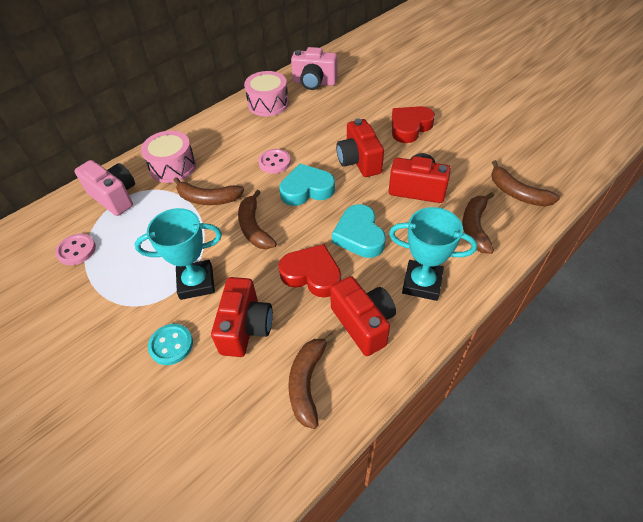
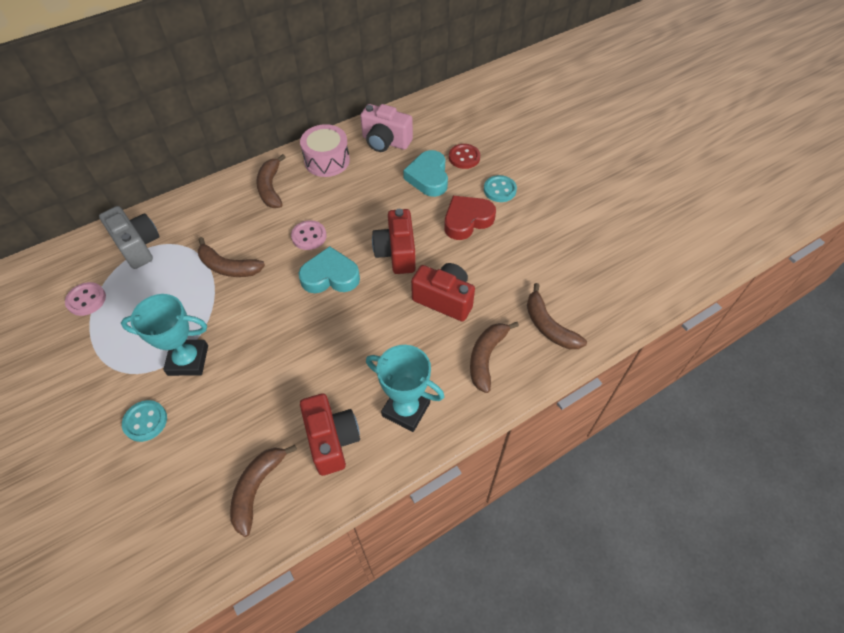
camera: 10 degrees right, 5 degrees up
(114, 197) = (138, 246): pink camera -> grey camera
(173, 167) = (205, 221): pink drum -> none
(245, 328) = (219, 419): red camera -> none
(254, 228) = (263, 310): brown banana -> brown banana (271, 188)
(312, 274) = (301, 376): red heart -> none
(359, 235) = (364, 342): turquoise heart -> turquoise heart (428, 177)
(386, 83) = (464, 157): none -> red button
(427, 101) = (499, 190): none -> turquoise button

